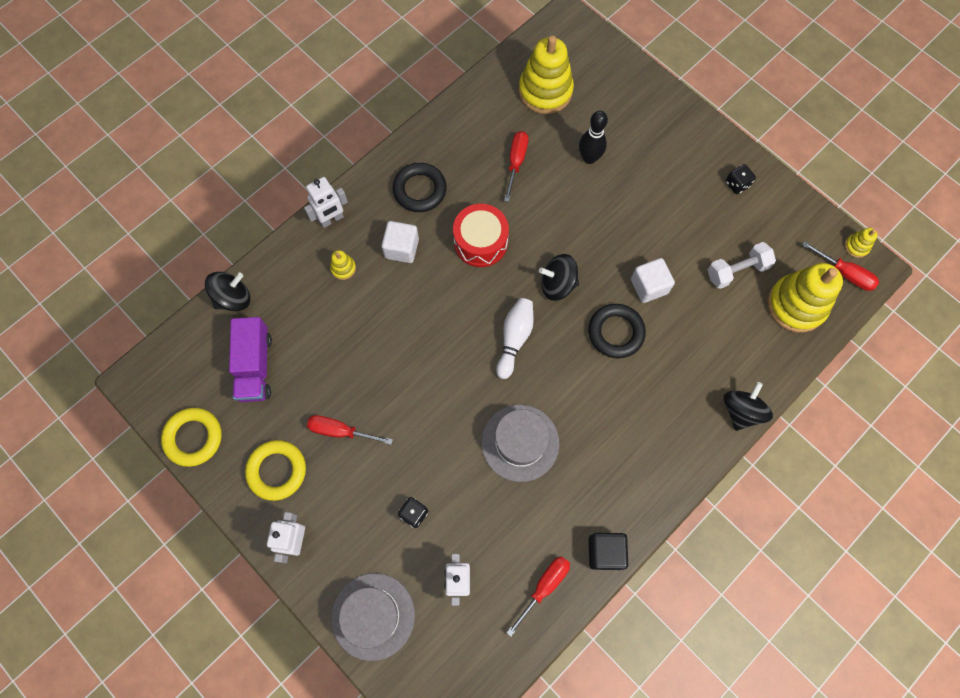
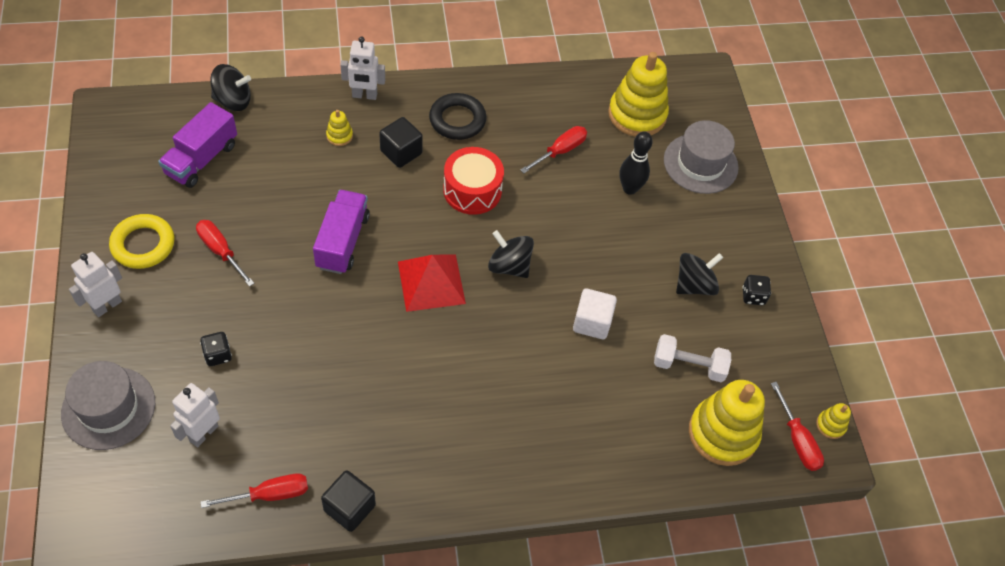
camera: 30 degrees right, 15 degrees down
(193, 438) = (105, 177): yellow ring -> none
(401, 248) = (401, 152): white cube -> black cube
(423, 354) = (342, 241): none -> purple truck
(514, 339) = (431, 282): white bowling pin -> red pyramid
(520, 442) = (359, 365): grey hat -> grey hat (700, 163)
(615, 332) = (526, 338): black ring -> none
(741, 411) = (586, 484): black spinning top -> black spinning top (694, 285)

